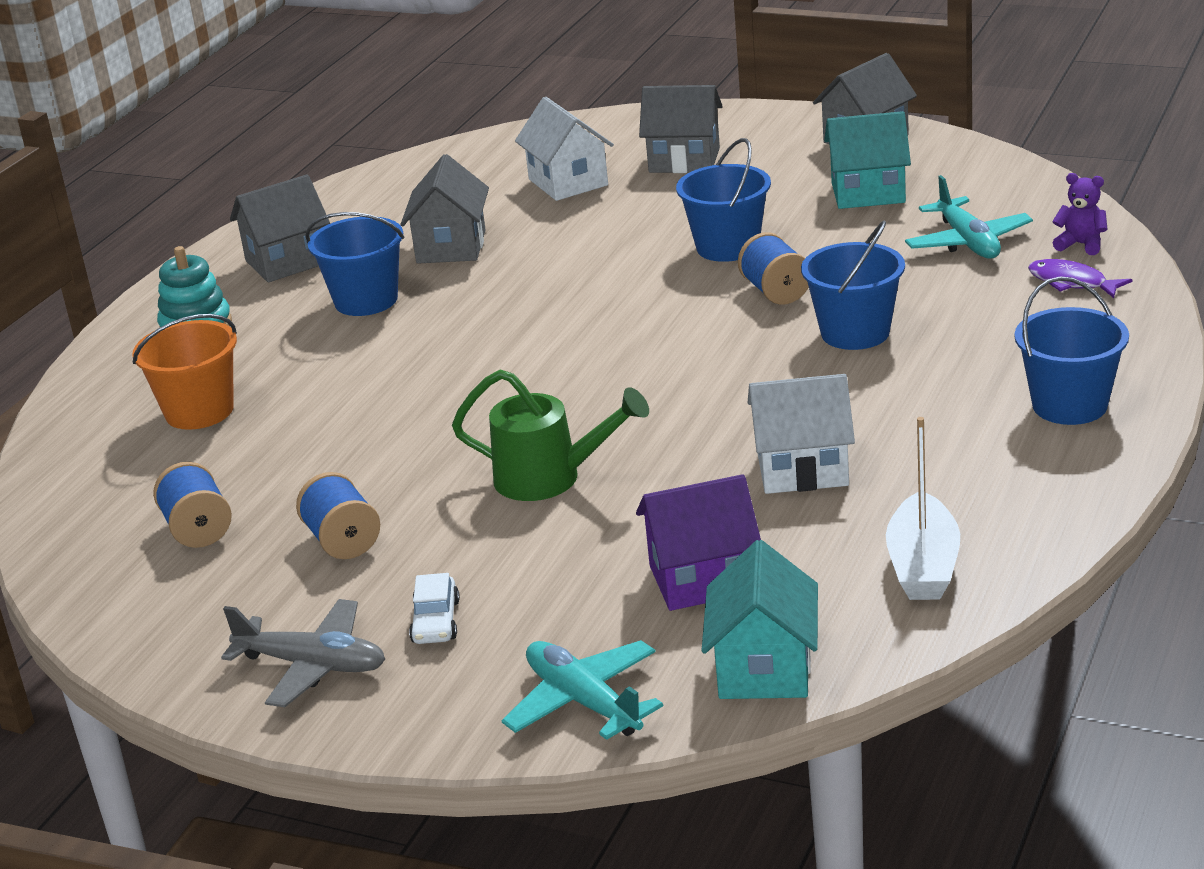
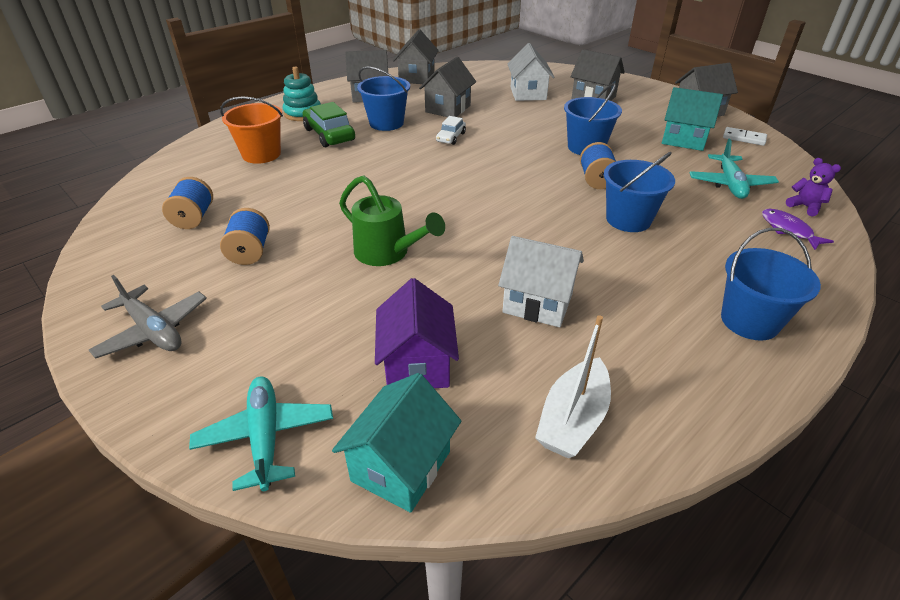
camera: 20 degrees right, 10 degrees up
(285, 347) = (329, 135): none -> green car
(342, 206) = (417, 77): none -> grey house
(435, 622) = (243, 328): white car -> white car (451, 137)
(702, 579) = (417, 364): purple house -> purple house turned 75 degrees clockwise
(955, 165) = (744, 138): none -> white domino

